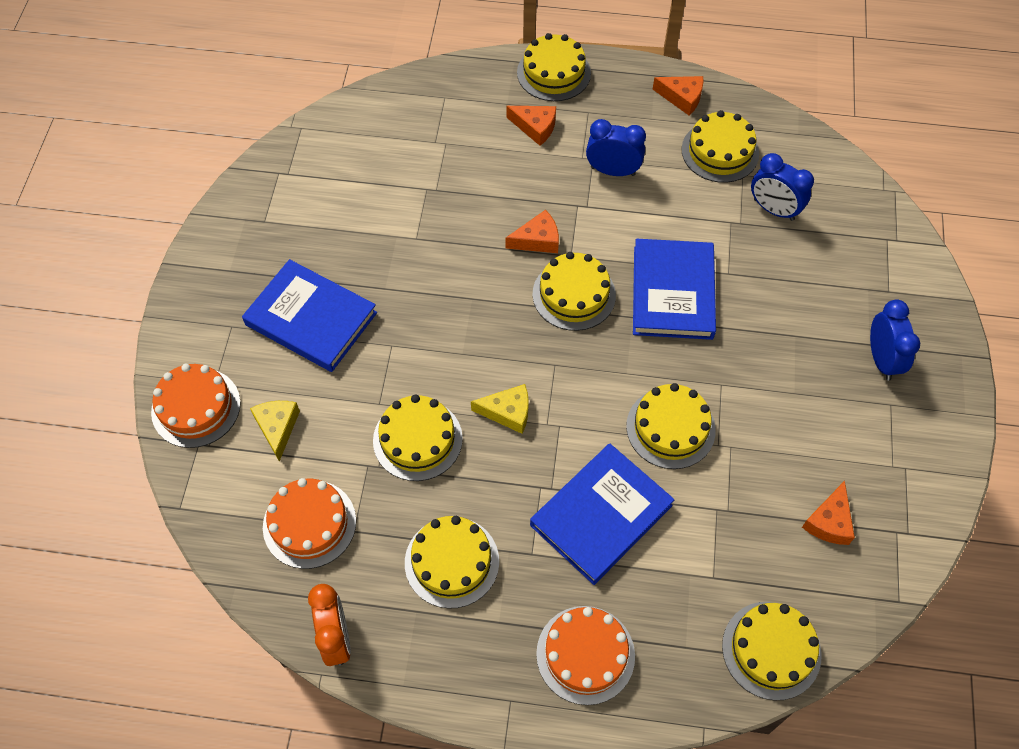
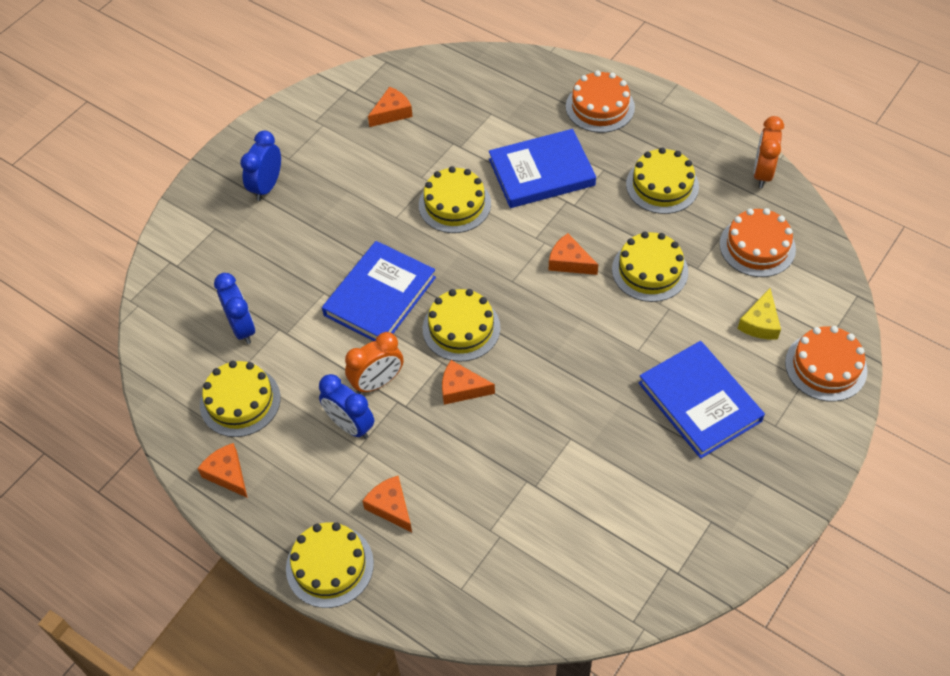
camera: 150 degrees left, 5 degrees down
(507, 412) = (569, 262): yellow cheese -> orange cheese
(616, 214) = (377, 382): none -> orange clock
(771, 650) = (483, 68): yellow cake -> none

